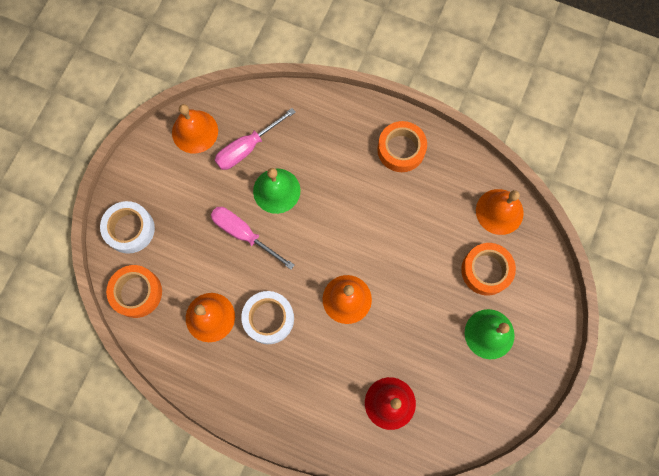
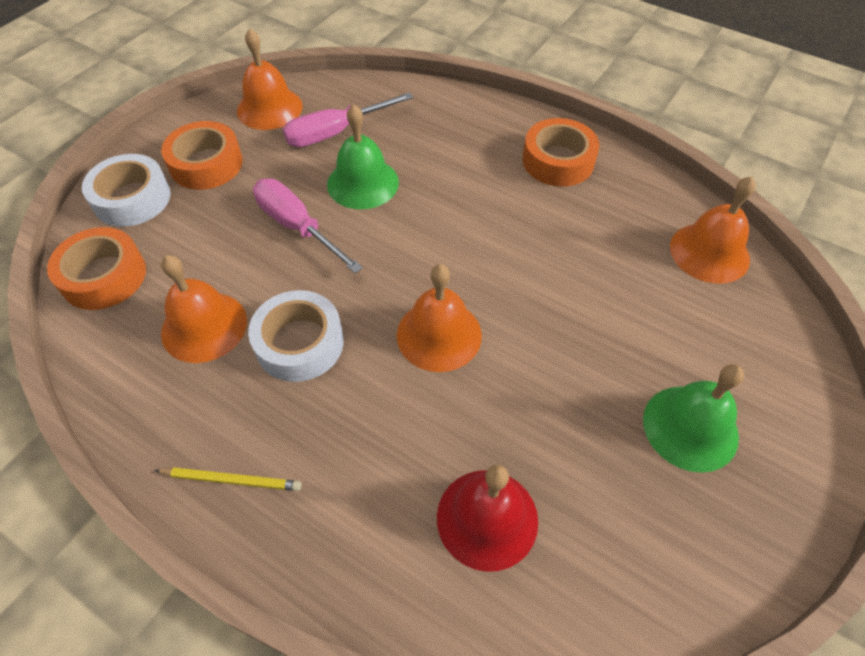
camera: 10 degrees right, 20 degrees down
(256, 406) = (232, 480): none -> yellow pencil
(486, 270) = (685, 329): orange tape -> orange tape (206, 164)

